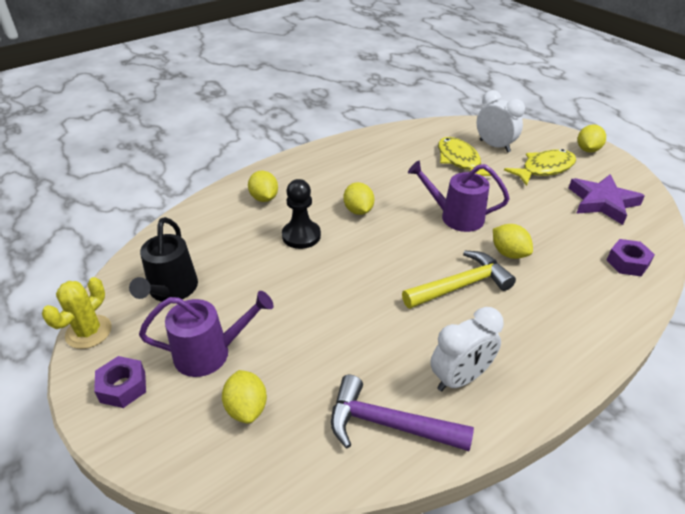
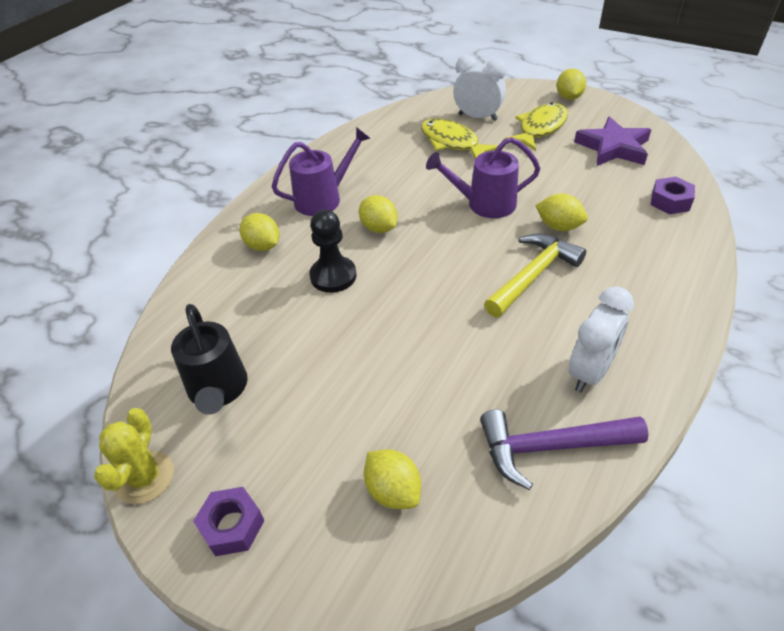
camera: 20 degrees left, 5 degrees up
(210, 353) = (312, 445): purple watering can -> purple watering can (324, 198)

